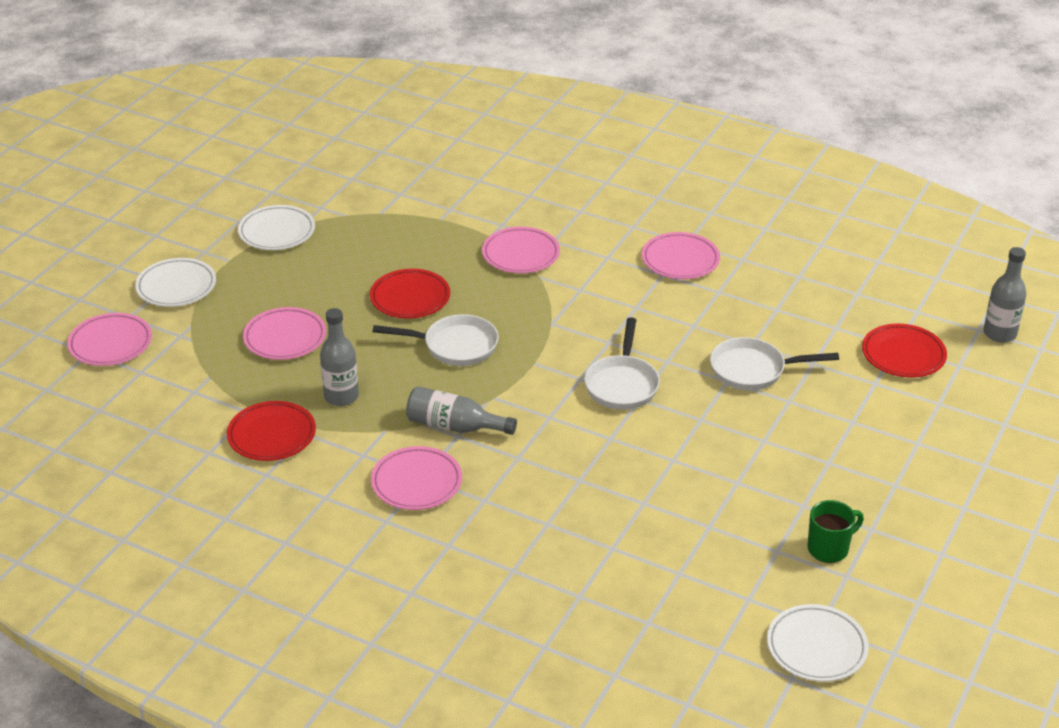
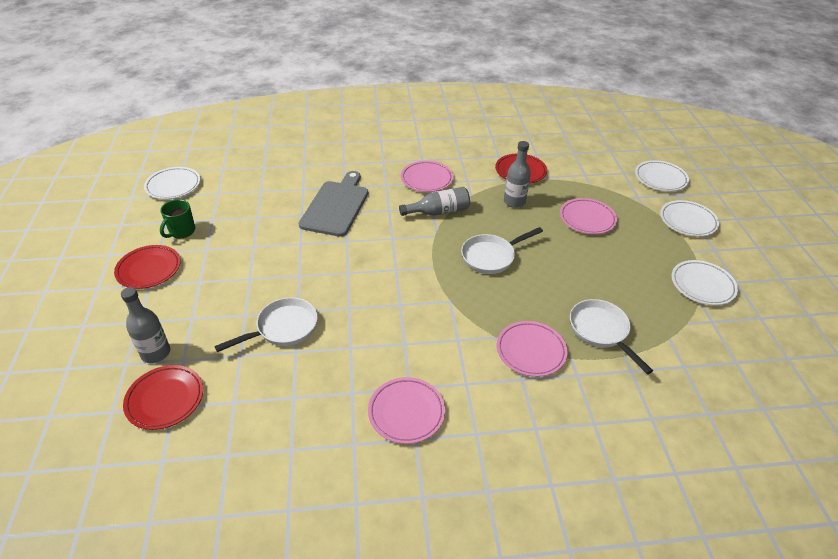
camera: 145 degrees right, 5 degrees up
(110, 344) = (660, 179): pink plate -> white plate
(410, 298) = (557, 276): red plate -> red plate (149, 269)
(585, 495) = (336, 206): none -> grey cutting board
(622, 384) = (366, 277): white pan -> white pan (601, 331)
(999, 334) = (73, 471): grey bottle -> grey bottle (156, 353)

